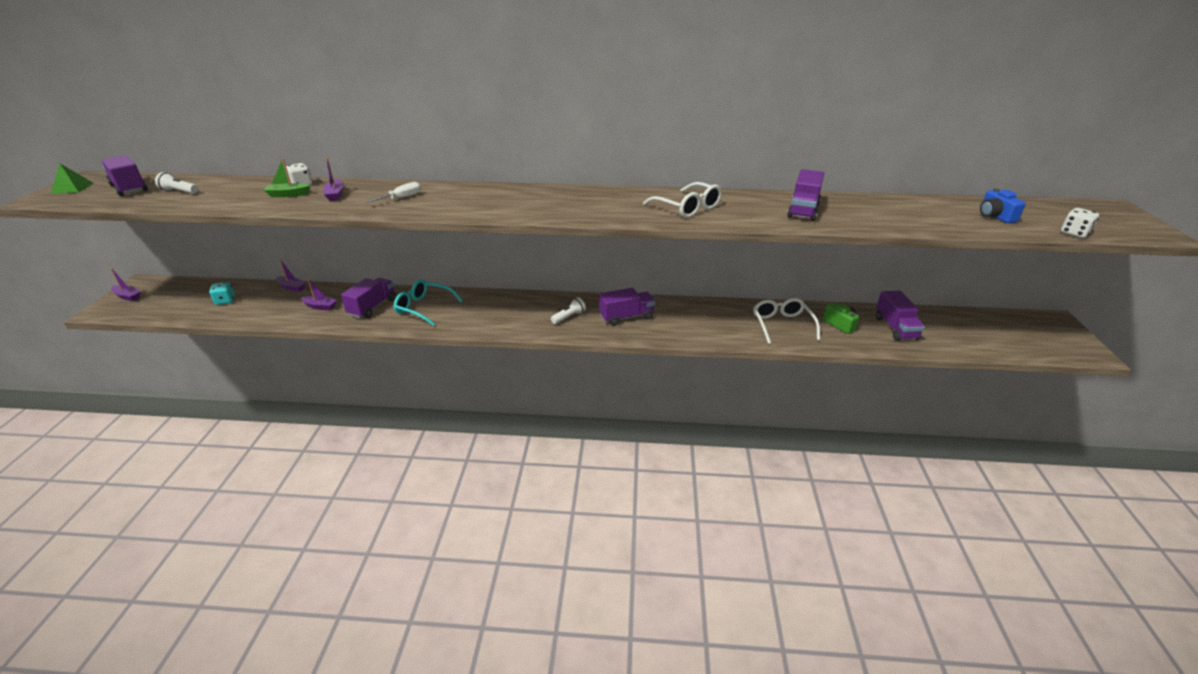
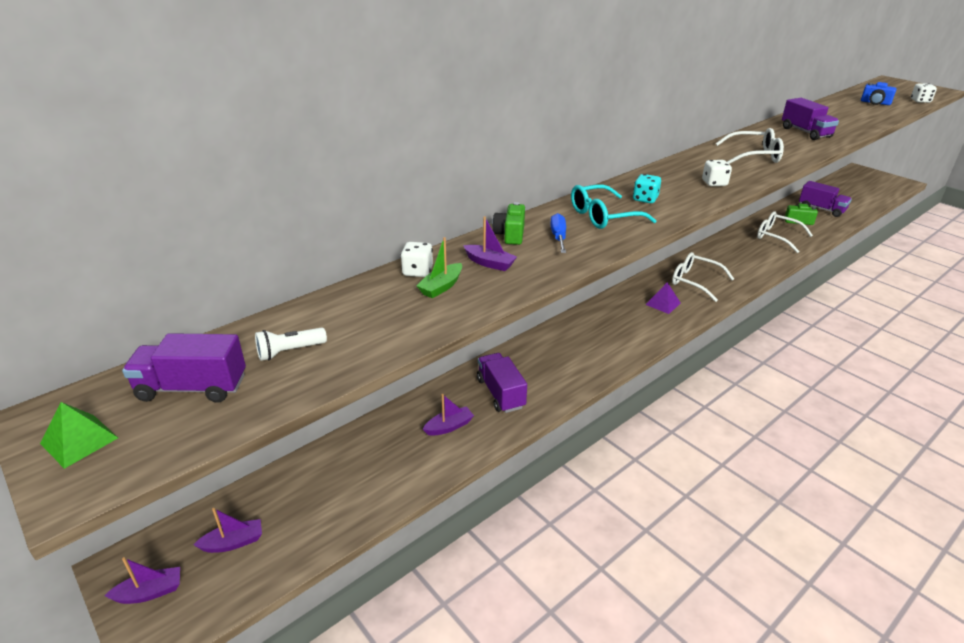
camera: 45 degrees left, 0 degrees up
(225, 301) = (320, 496): turquoise dice -> turquoise dice (645, 199)
(292, 287) = (366, 430): purple boat -> purple boat (233, 542)
(385, 187) = (510, 235): none -> green camera
(401, 198) = (558, 237): white screwdriver -> blue screwdriver
(424, 308) = (546, 364): turquoise glasses -> turquoise glasses (603, 216)
(569, 317) = (663, 303): white flashlight -> purple pyramid
(589, 211) = (714, 183): none -> white dice
(626, 317) = (695, 281): purple truck -> white glasses

